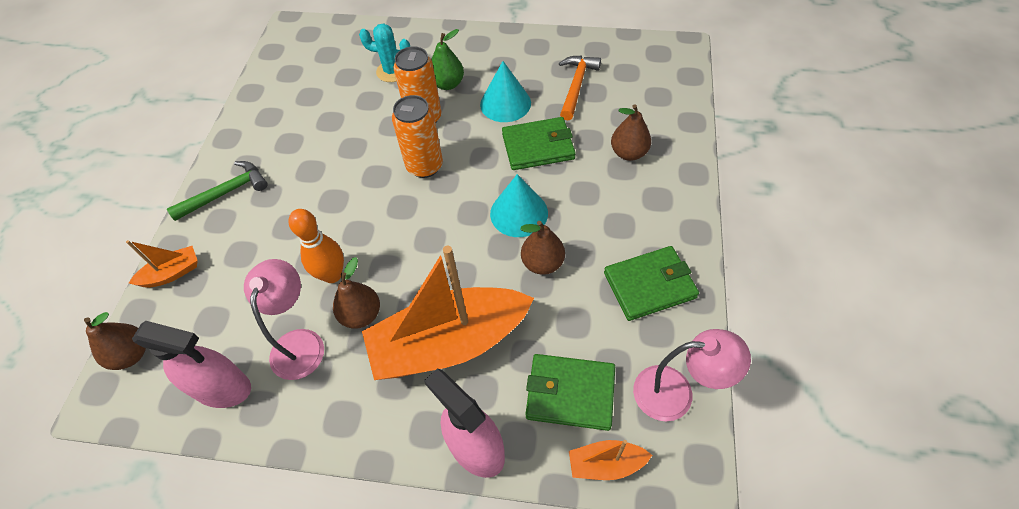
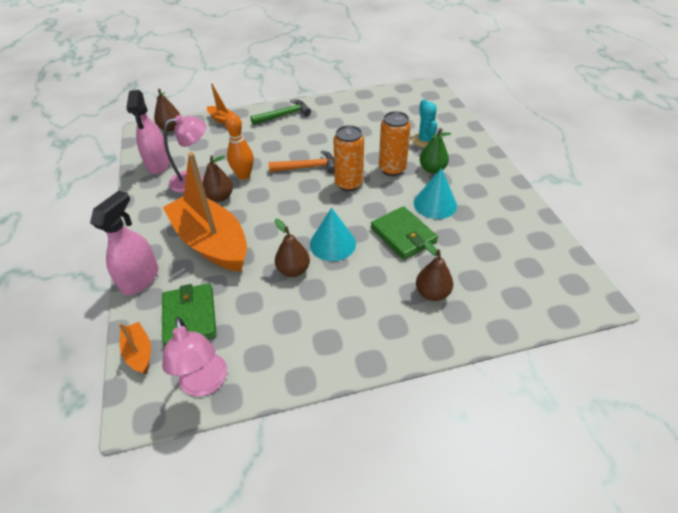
camera: 65 degrees right, 10 degrees down
(225, 193) = (284, 115): green hammer -> green hammer turned 60 degrees counterclockwise
(576, 86) = (485, 238): orange hammer -> orange hammer (307, 167)
(649, 285) = (299, 342): green wallet -> none

